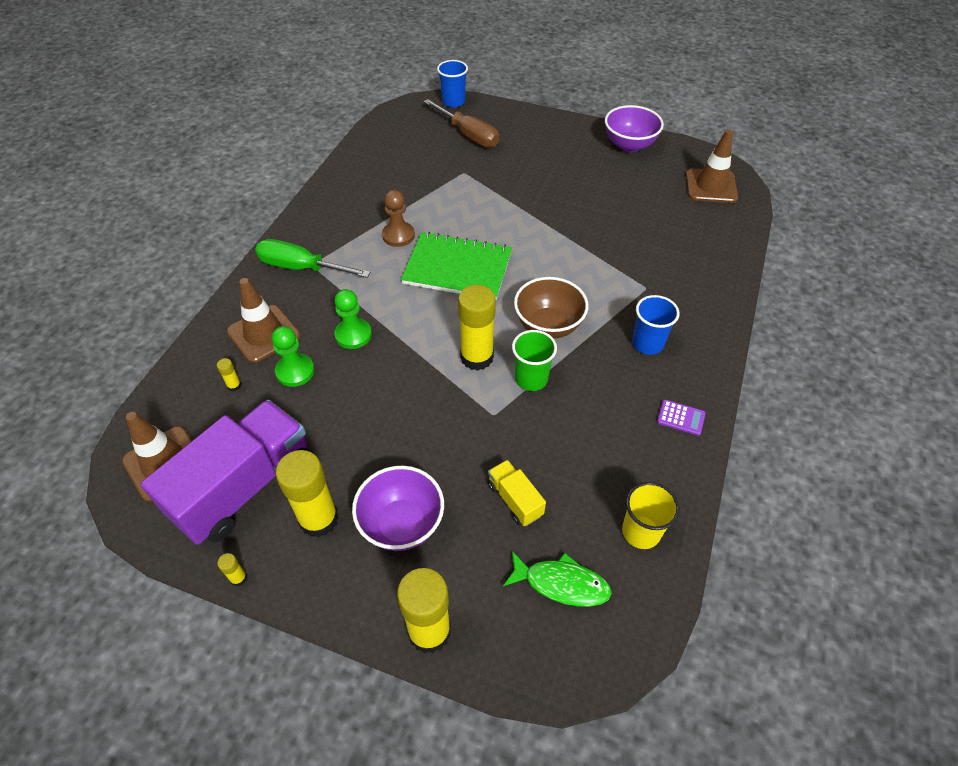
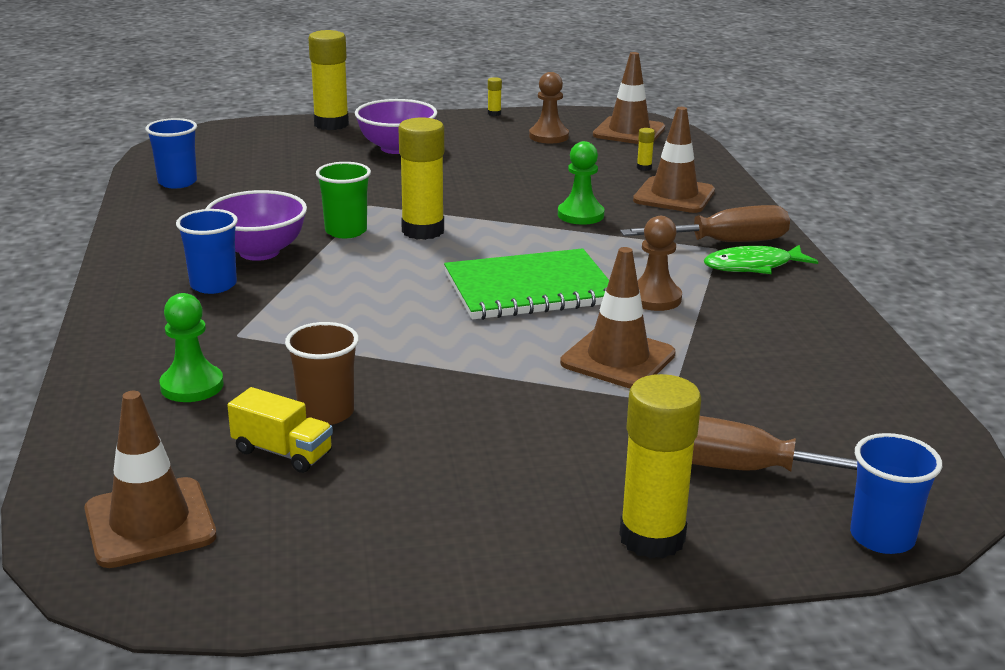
camera: 150 degrees right, 25 degrees down
(243, 487) = (548, 136): purple truck -> brown pawn
(295, 371) = (602, 185): green pawn -> green pawn (192, 386)
(302, 268) = (723, 243): green screwdriver -> brown screwdriver
(319, 519) = (467, 138): yellow glue stick -> yellow glue stick (652, 538)
(461, 202) = (618, 359): none -> brown traffic cone
(515, 500) = (307, 173): yellow truck -> yellow truck (282, 452)
(548, 326) = (357, 270): brown bowl -> none
(561, 583) = (239, 153): green fish -> green fish (753, 266)
(619, 216) = (326, 413): none -> brown cup
(629, 145) = (381, 563): purple bowl -> purple bowl (259, 252)
(641, 532) = (177, 182): yellow cup -> blue cup
(681, 418) = (152, 243): purple calculator -> none

